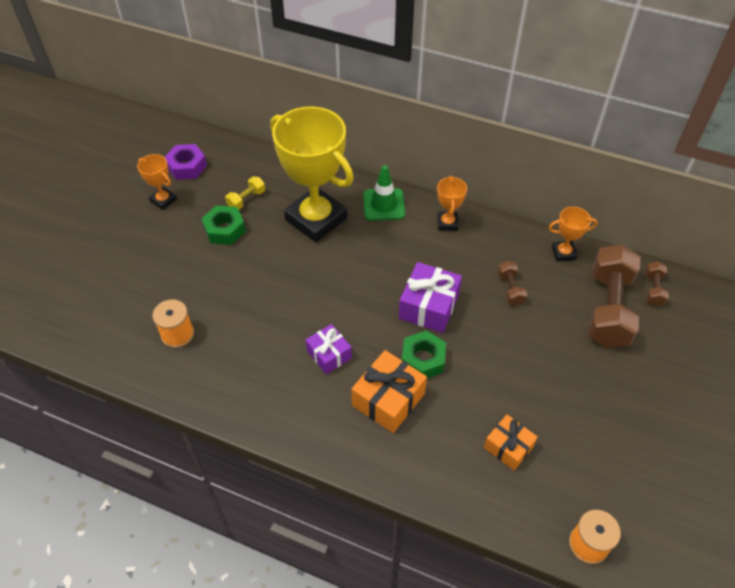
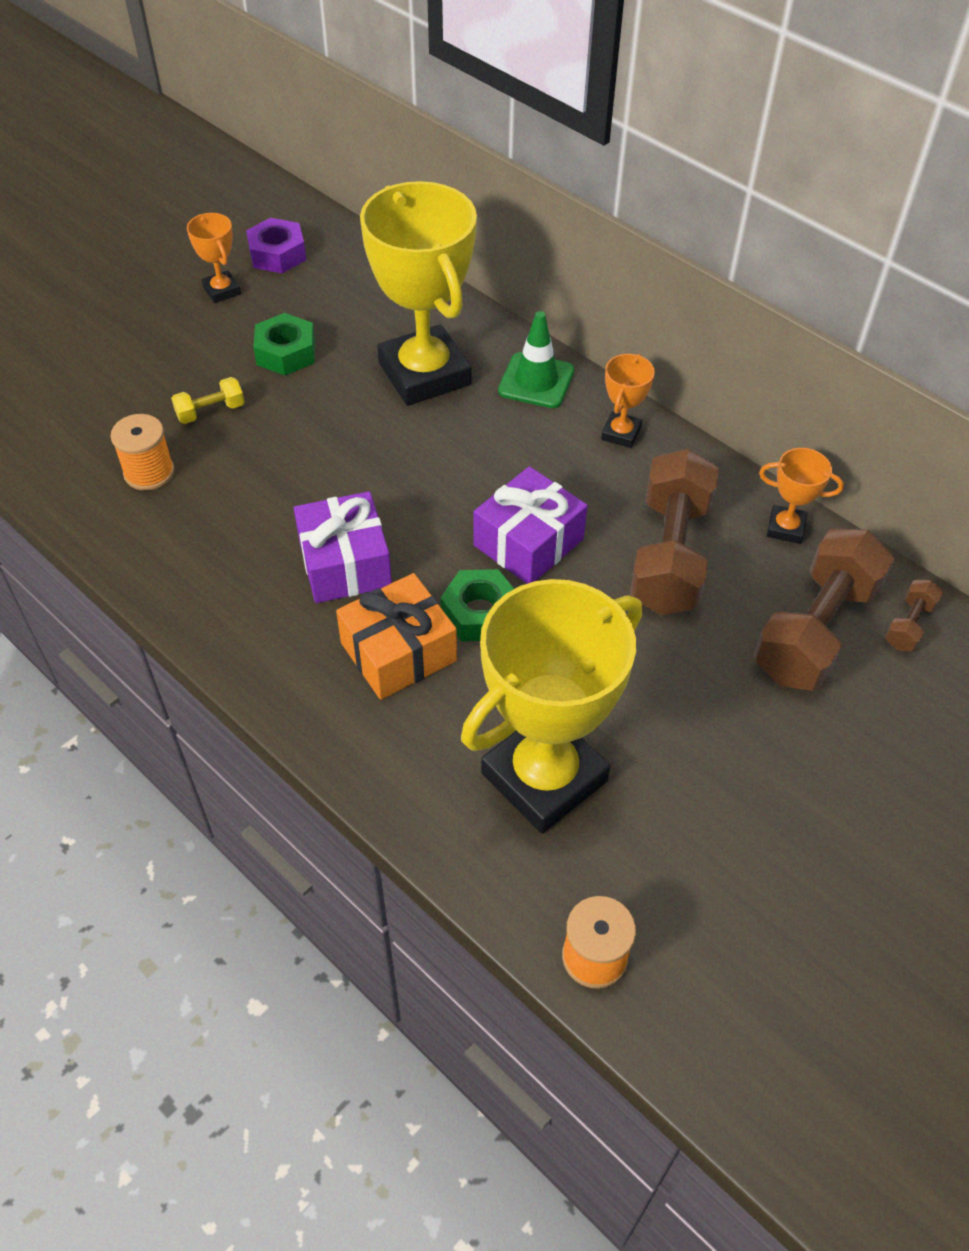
camera: 20 degrees right, 0 degrees up
(246, 199) = (338, 320): yellow dumbbell -> yellow dumbbell (210, 411)
(329, 354) = (345, 564): purple gift -> purple gift, size x1.55
(508, 447) = (544, 777): orange gift -> yellow trophy
(510, 289) = (670, 555): brown dumbbell -> brown dumbbell, size x2.24

